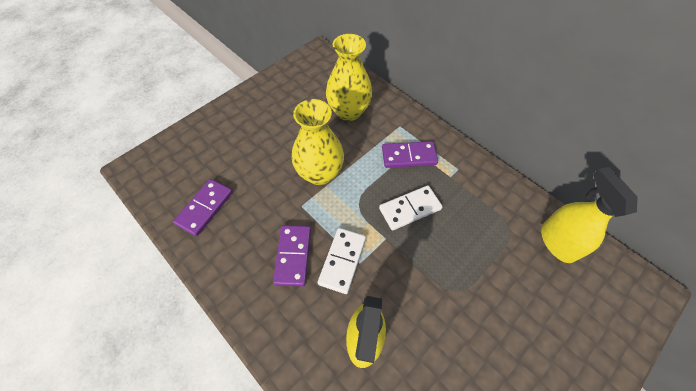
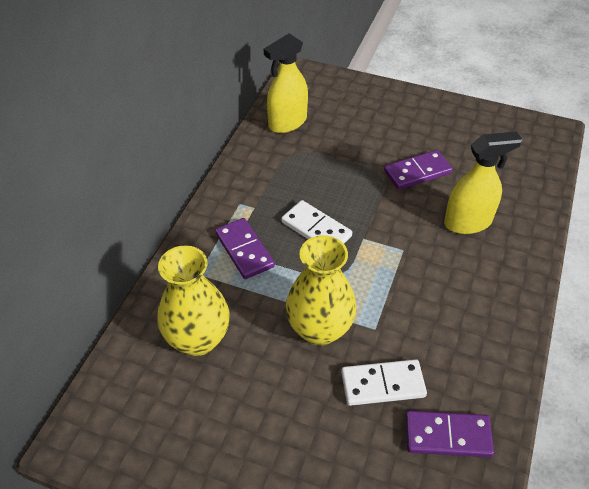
camera: 115 degrees left, 10 degrees down
(293, 256) = (436, 308): purple domino -> purple domino (417, 172)
(342, 261) = (411, 264): white domino -> white domino (382, 384)

